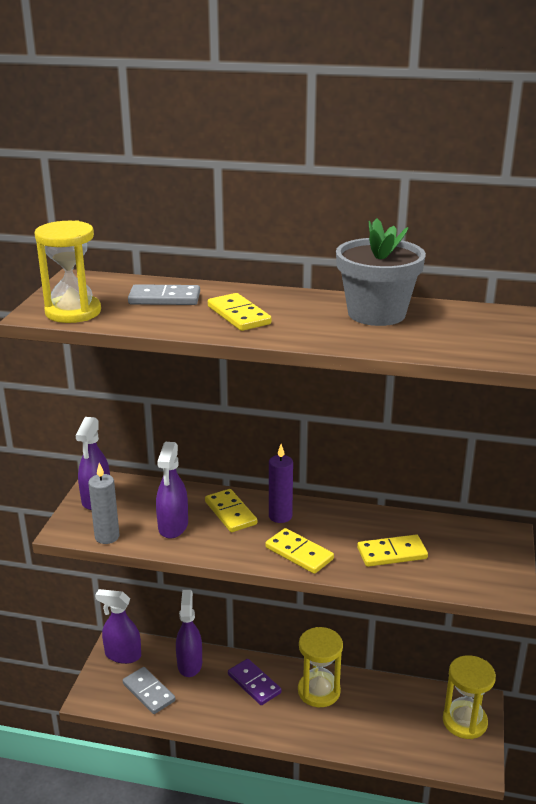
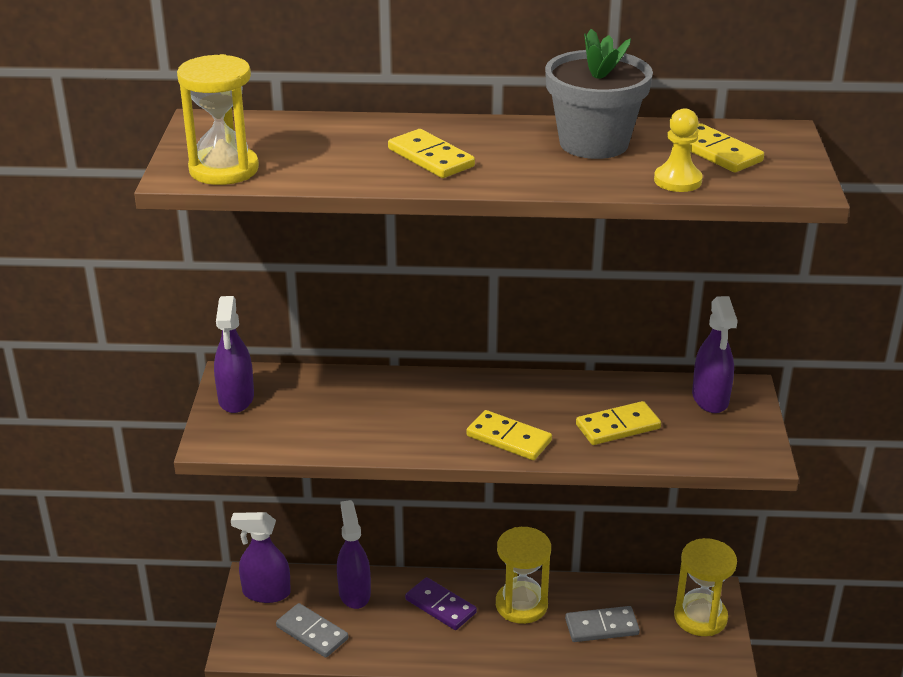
camera: 10 degrees left, 5 degrees up
(107, 537) = (267, 444): grey candle -> none
(164, 298) = (329, 142): grey domino -> grey domino (601, 627)
(173, 526) = (345, 422): purple spray bottle -> purple spray bottle (710, 399)
(230, 513) = (411, 398): yellow domino -> yellow domino (716, 152)
(280, 516) = (473, 396): purple candle -> none
(437, 347) = (677, 180): none -> yellow pawn

